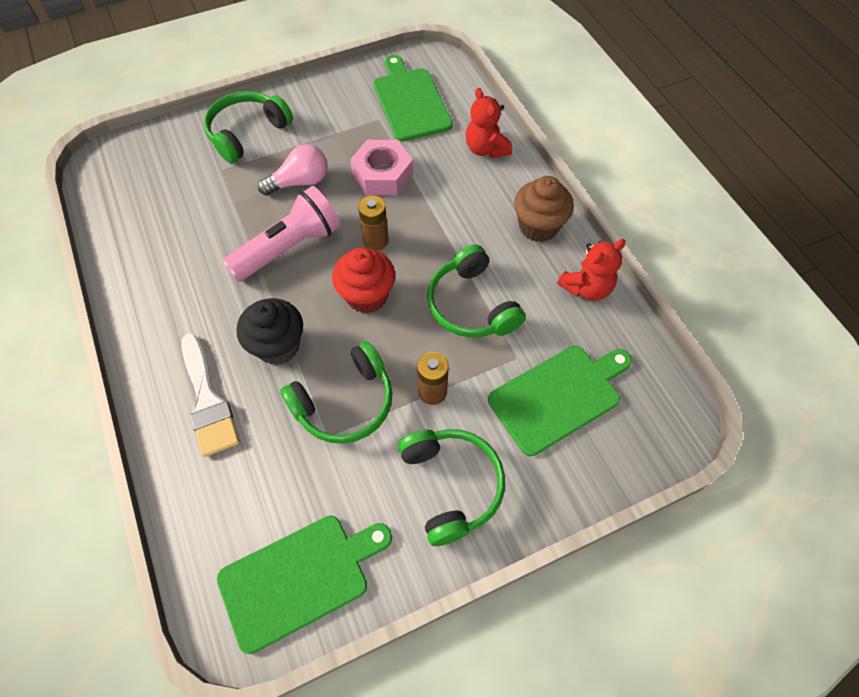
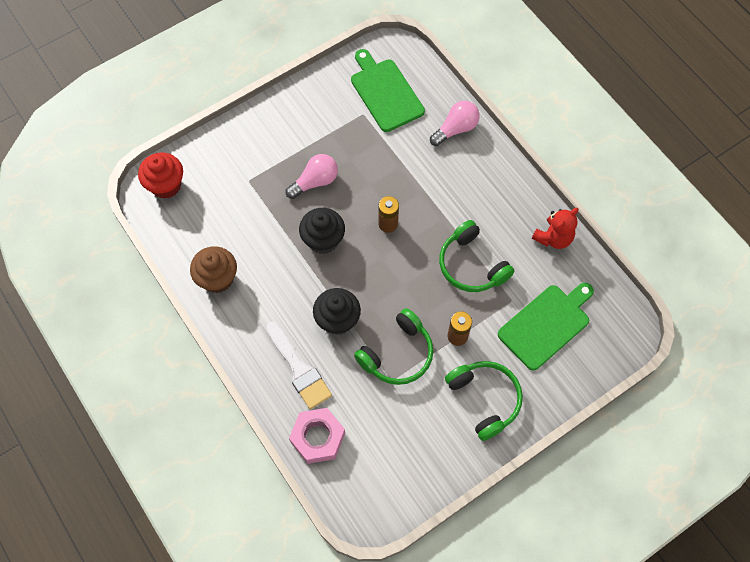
camera: 10 degrees left, 5 degrees up
(247, 133) = (259, 143): green headphones -> none
(289, 247) = (323, 240): pink flashlight -> black cupcake
(300, 578) = (399, 477): green cutting board -> none
(367, 296) = (392, 270): red cupcake -> red cupcake (166, 185)
(382, 174) = (379, 165): pink nut -> pink nut (318, 437)
(486, 149) = (456, 129): red teddy bear -> pink light bulb
(538, 226) = (509, 192): brown cupcake -> brown cupcake (217, 279)

